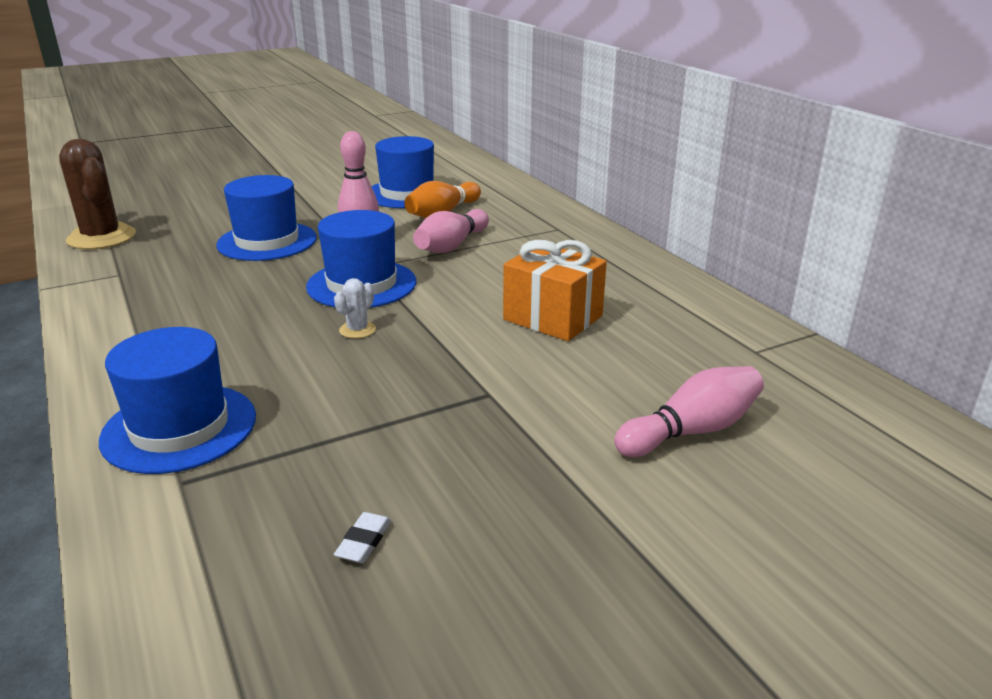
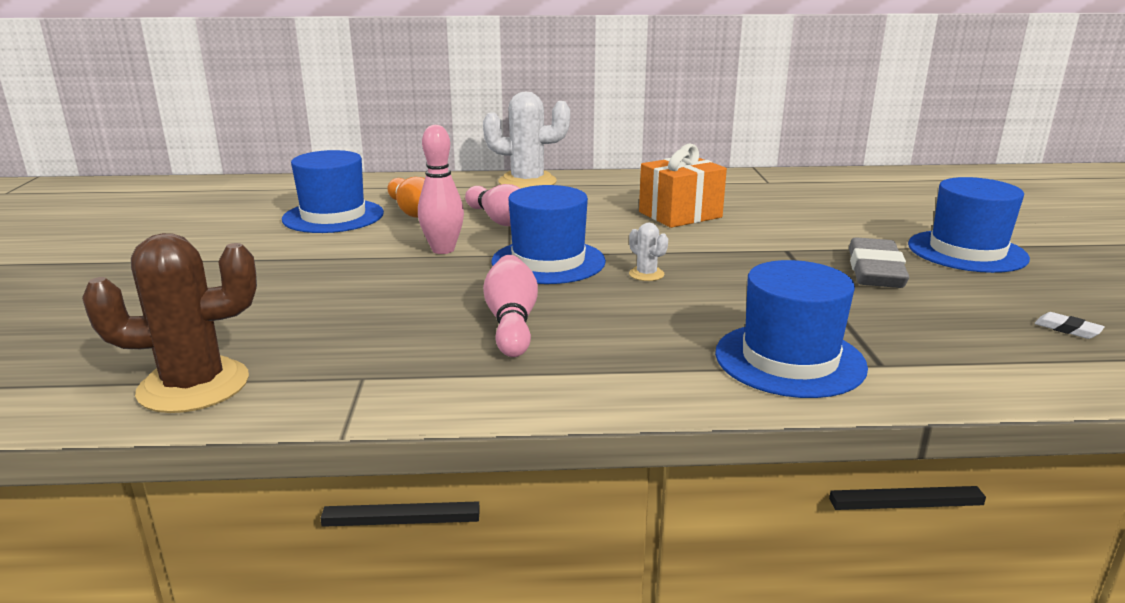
camera: 65 degrees left, 5 degrees down
(267, 241) = (374, 288): blue hat -> blue hat (967, 251)
(364, 541) = (967, 309): white eraser -> white eraser (1067, 329)
(459, 461) = (875, 271): none -> grey eraser
(577, 232) = (527, 182): none -> white cactus
(691, 431) = (858, 213): pink bowling pin -> pink bowling pin (512, 322)

